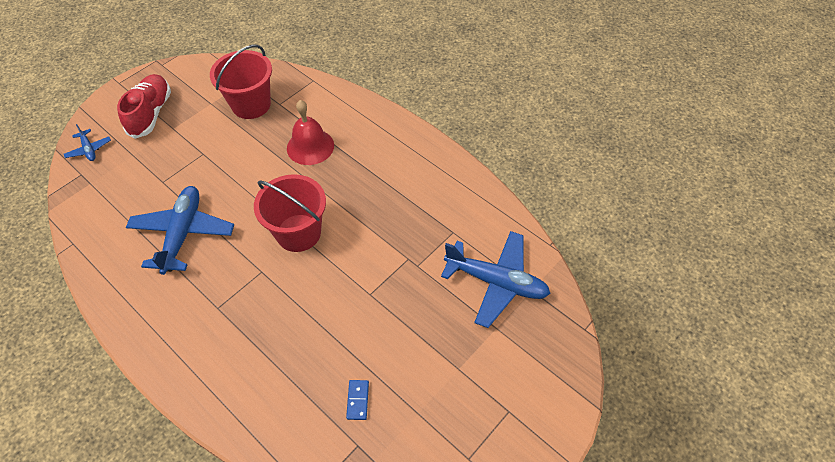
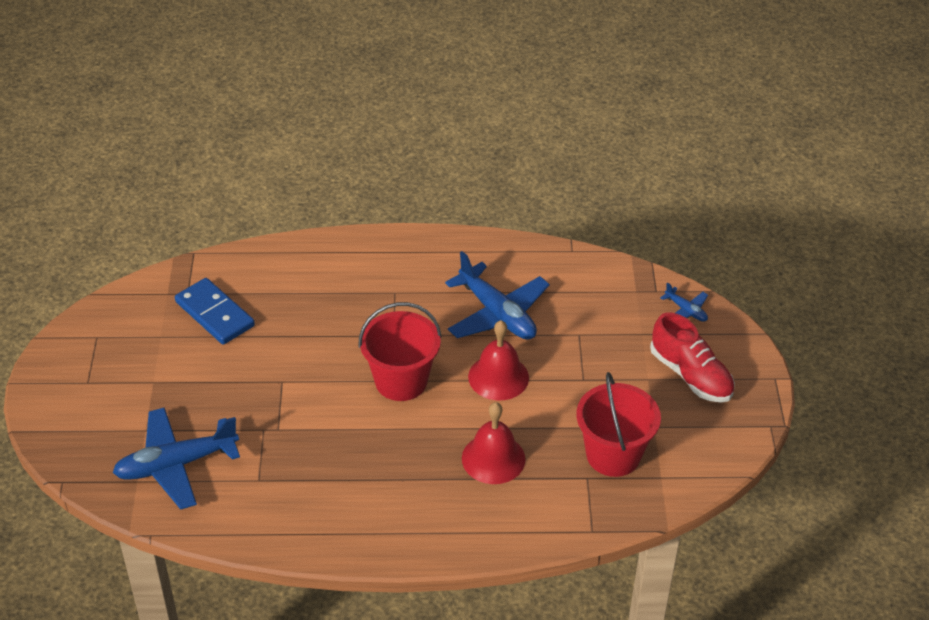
camera: 135 degrees right, 10 degrees down
(89, 149) = (686, 310): blue plane -> blue plane turned 150 degrees counterclockwise
(243, 190) = (498, 377): none -> red bell
(358, 400) = (214, 314): blue domino -> blue domino, size x2.15

